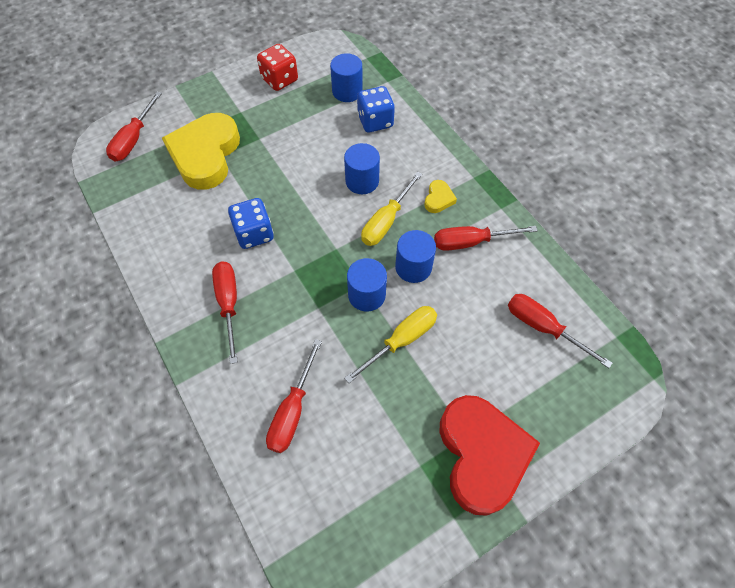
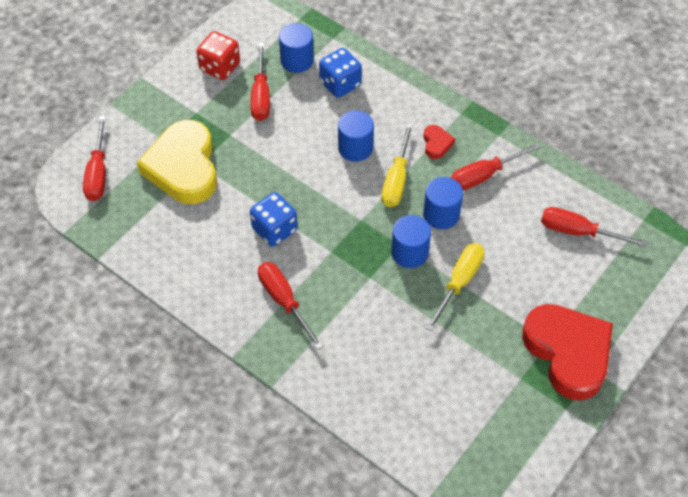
camera: 20 degrees left, 5 degrees down
(292, 411) = (390, 372): red screwdriver -> red screwdriver (261, 96)
(438, 199) = (436, 143): yellow heart -> red heart

